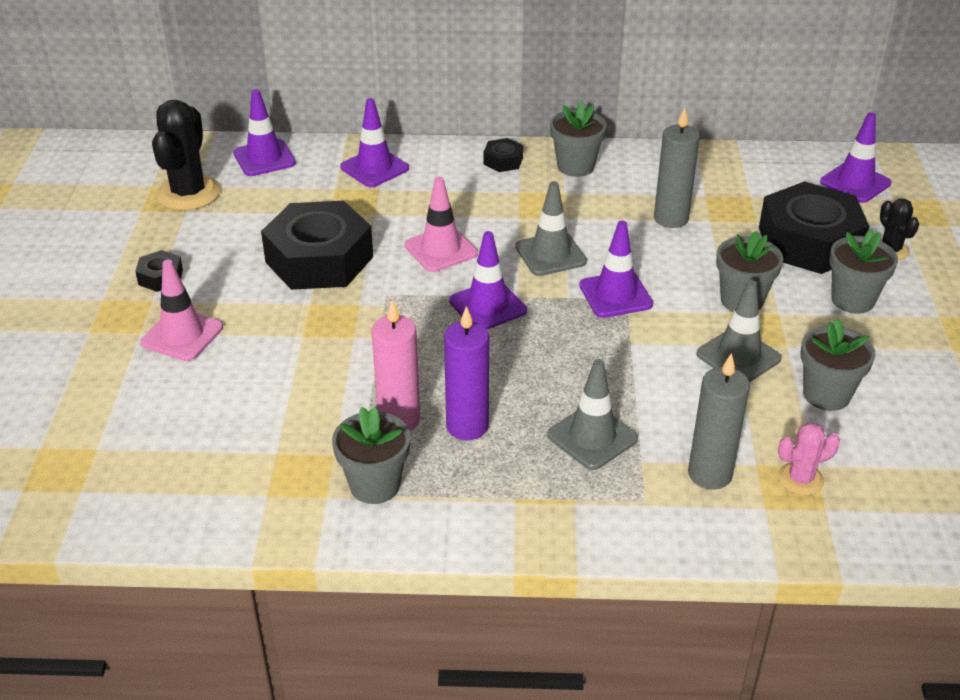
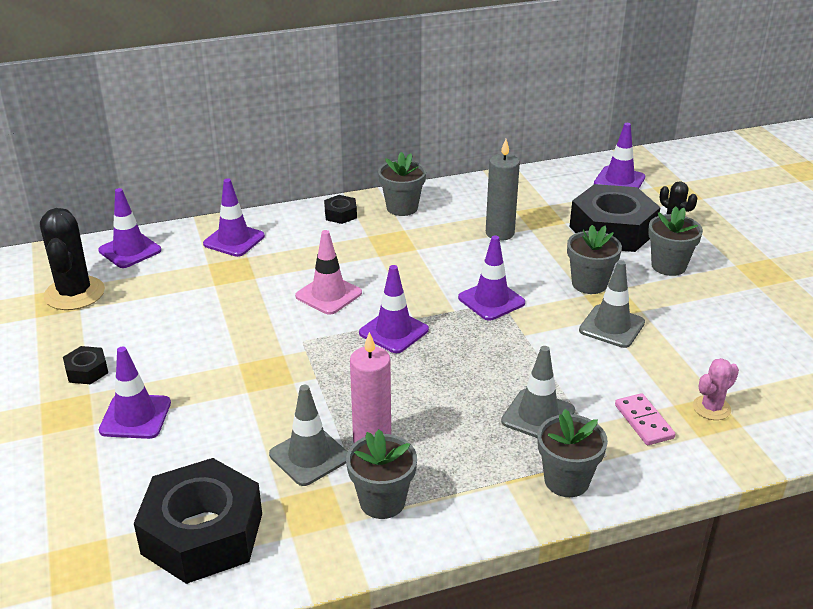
camera: 20 degrees left, 5 degrees down
(182, 335) = (135, 417): pink traffic cone -> purple traffic cone
(319, 259) = (227, 324): black nut -> black nut (202, 533)
(467, 426) = (432, 432): purple candle -> none
(550, 254) = (421, 280): grey traffic cone -> grey traffic cone (309, 456)
(710, 474) = (644, 421): grey candle -> pink domino
(826, 395) = (692, 340): grey flower pot -> grey flower pot (566, 481)

